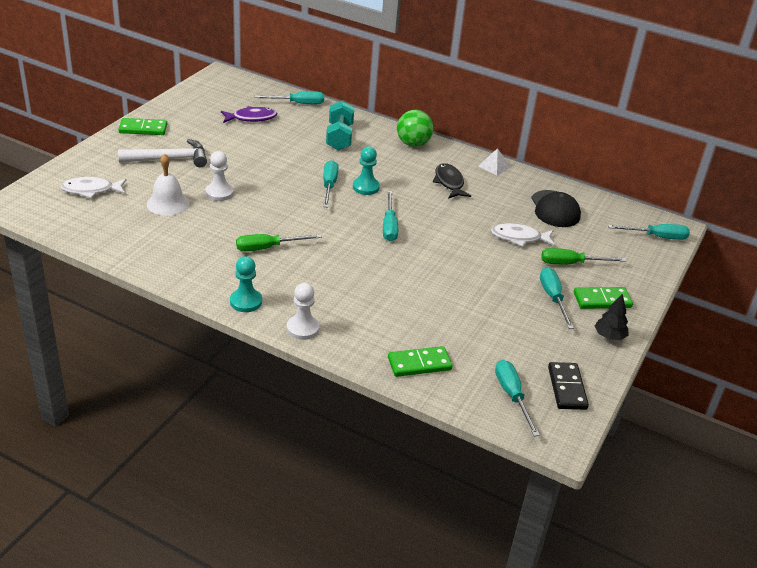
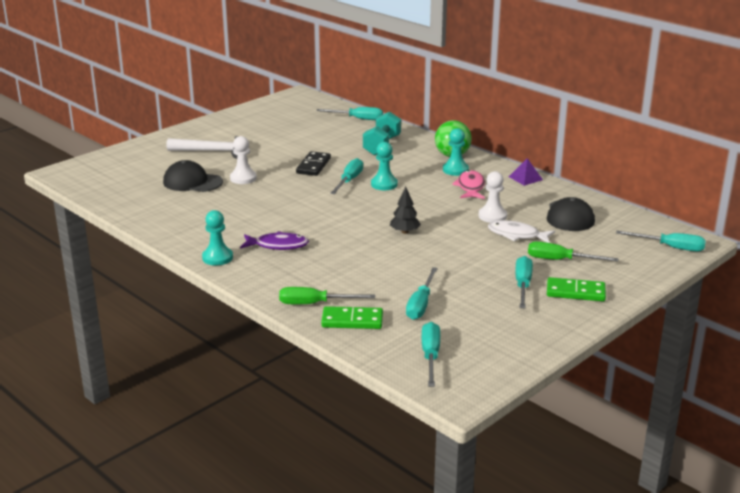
camera: 20 degrees right, 10 degrees down
(91, 190) = (132, 168): white fish -> none
(143, 129) = (204, 128): green domino -> none
(168, 203) = (192, 182): white bell -> black cap
(251, 118) = (307, 127): purple fish -> purple fish (278, 245)
(268, 248) = (263, 221): green screwdriver -> green screwdriver (315, 304)
(303, 328) = (257, 282): white pawn -> white pawn (492, 216)
(389, 226) = (389, 215): turquoise screwdriver -> turquoise screwdriver (421, 304)
(425, 162) = (455, 170): none -> turquoise pawn
(449, 182) = (470, 187): black fish -> pink fish
(494, 166) = (525, 178): white pyramid -> purple pyramid
(567, 388) = (492, 357): black domino -> black domino (313, 166)
(609, 336) = (565, 321): black tree -> black tree (405, 232)

